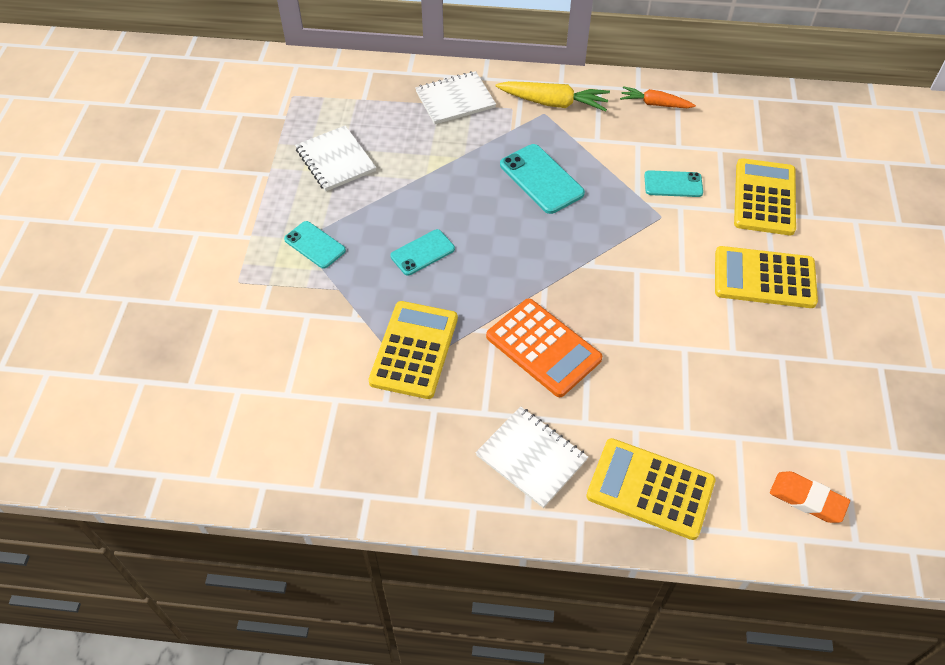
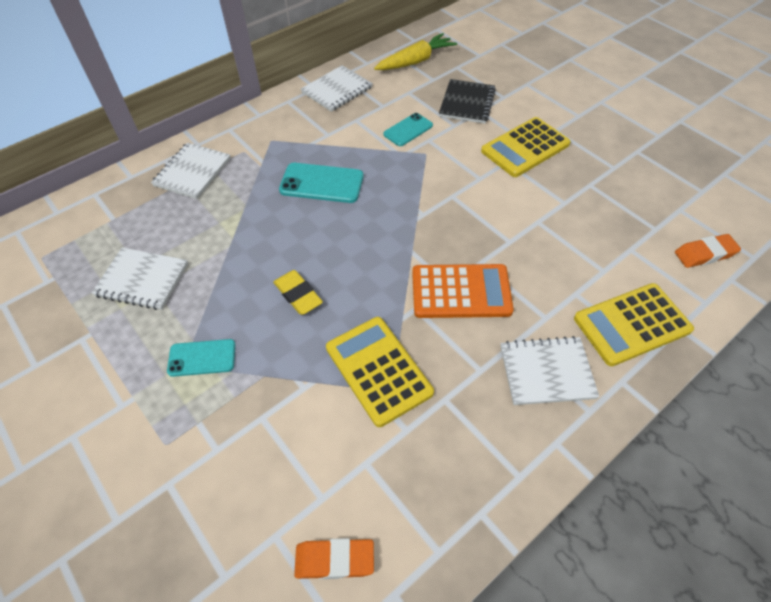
camera: 45 degrees left, 0 degrees up
(254, 434) = (334, 560): none -> orange eraser
(422, 252) = (298, 295): turquoise phone -> yellow eraser
(553, 103) = (269, 130): yellow carrot -> yellow carrot (415, 61)
(655, 104) = (337, 90): orange carrot -> white notebook
(764, 197) = (467, 103): yellow calculator -> black notebook

